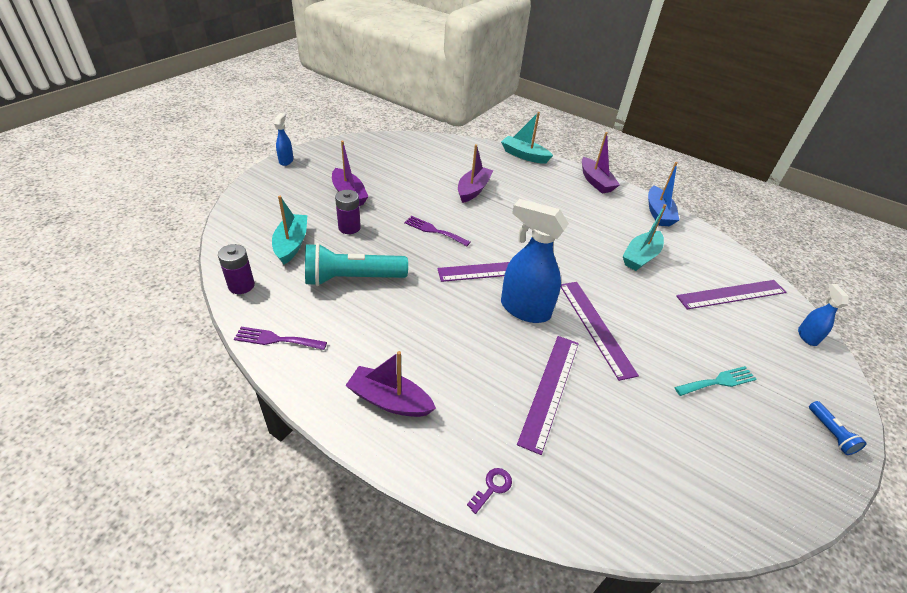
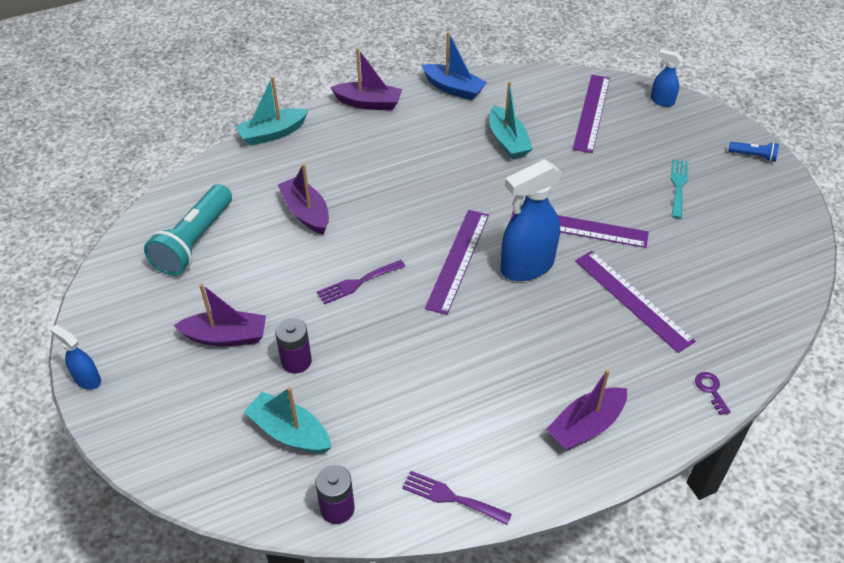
camera: 55 degrees left, 5 degrees up
(276, 339) = (451, 497): purple fork -> purple fork turned 75 degrees clockwise
(352, 278) = (393, 392): turquoise flashlight -> turquoise flashlight (194, 241)

